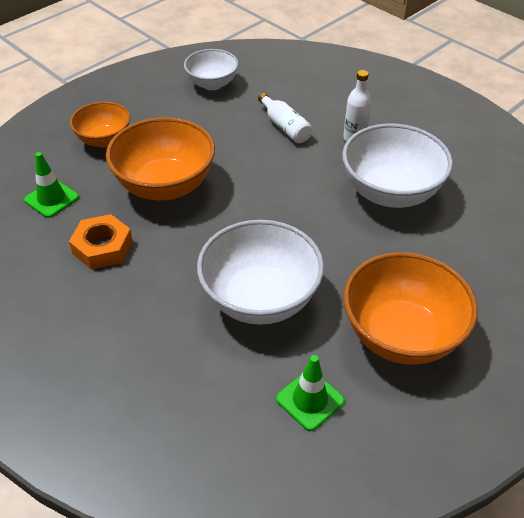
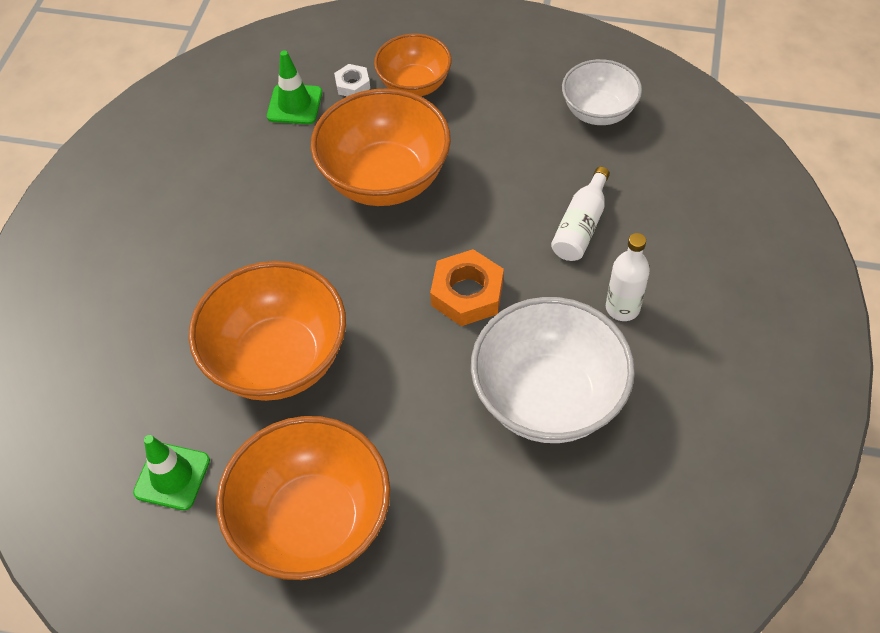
camera: 60 degrees right, 10 degrees up
(69, 165) = (352, 85): none -> white nut
(102, 247) = (258, 186): orange nut -> orange nut (467, 293)
(260, 299) = (278, 359): white bowl -> orange bowl

